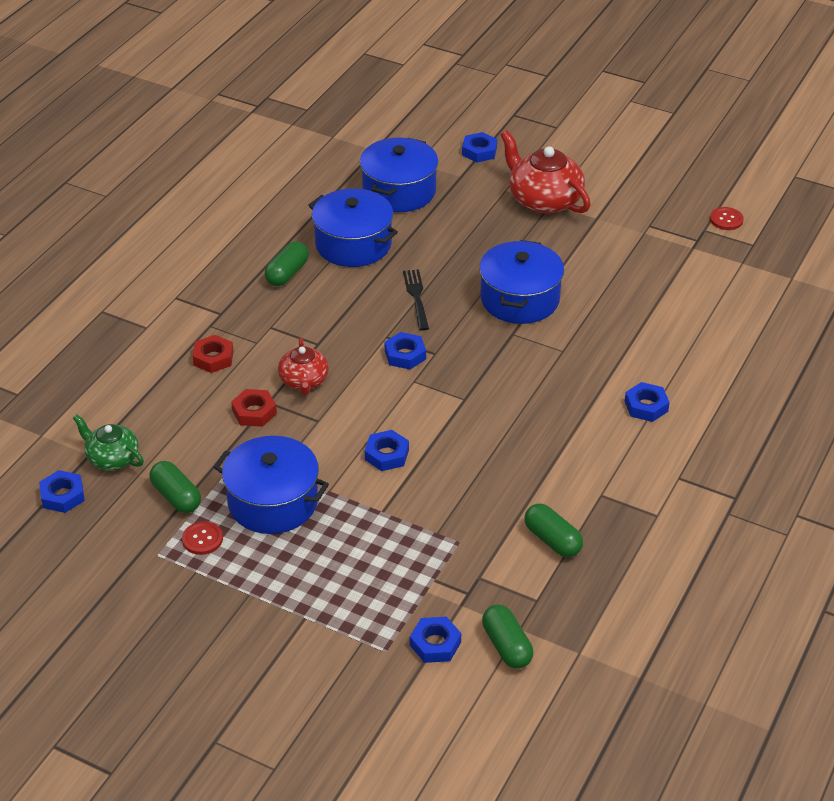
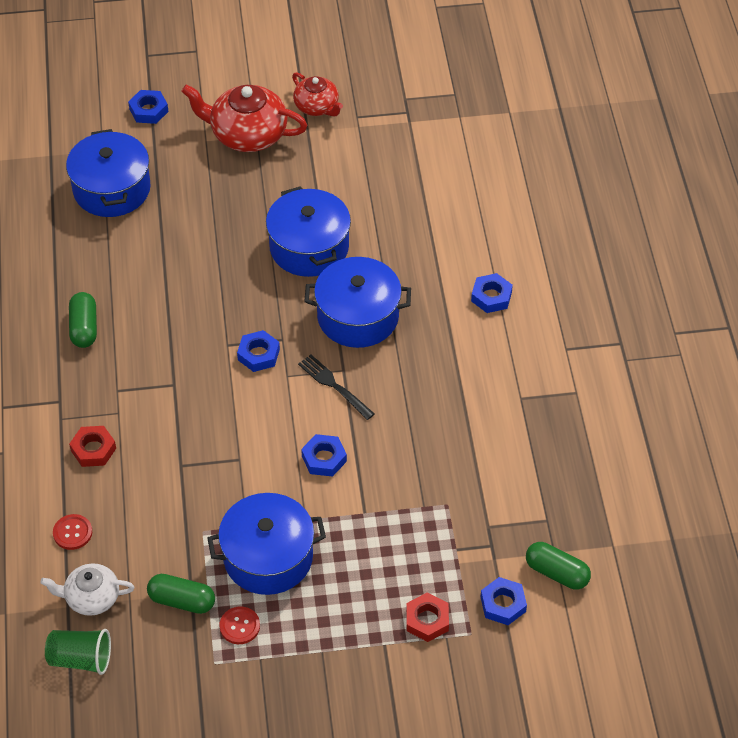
camera: 35 degrees left, 10 degrees up
(62, 496) = (81, 659): blue nut -> green cup
(112, 458) = (91, 597): green teapot -> white teapot
(254, 412) = (177, 482): red nut -> red nut (427, 620)
(304, 381) = (193, 427): red teapot -> red teapot (317, 107)
(353, 244) = (118, 266): blue pot -> blue pot (358, 316)
(416, 297) = (220, 292): black fork -> black fork (334, 385)
(552, 540) = (517, 460): green capsule -> none
(726, 220) = (415, 79): red button -> red button (72, 533)

